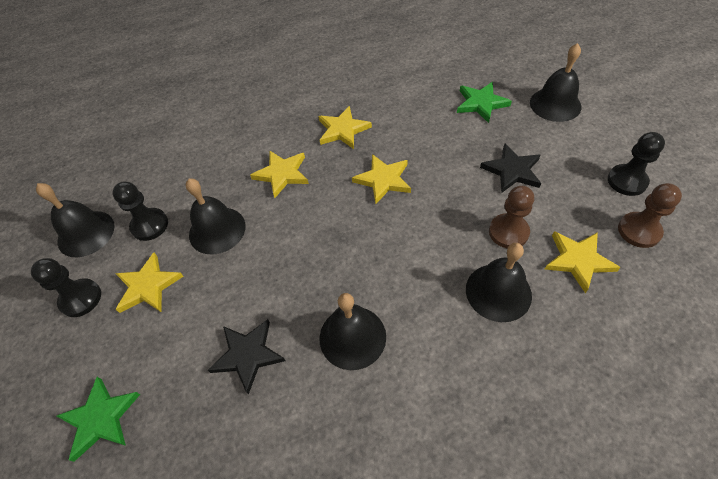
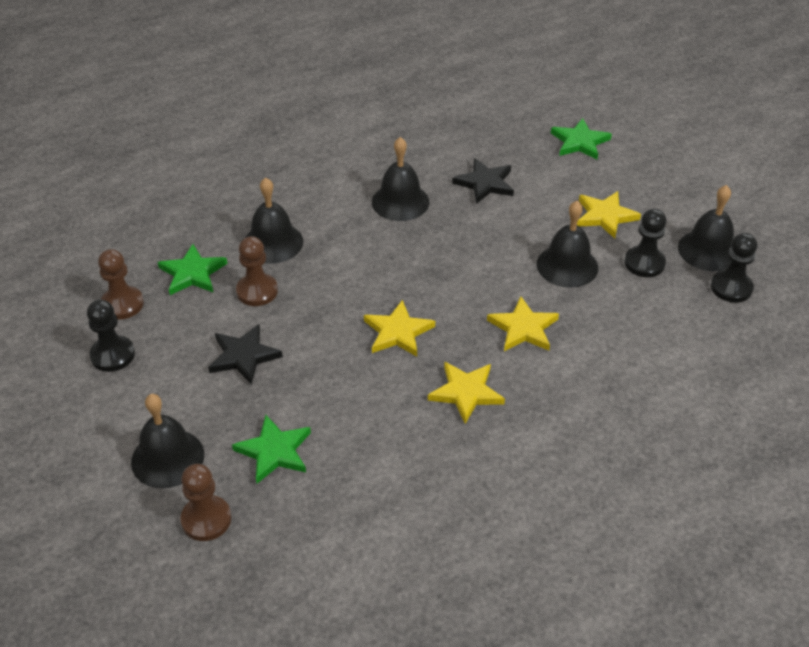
camera: 165 degrees right, 10 degrees down
(81, 298) = (662, 202): black pawn -> black pawn (731, 288)
(520, 71) = (206, 519): none -> brown pawn
(578, 260) = (192, 273): yellow star -> green star

